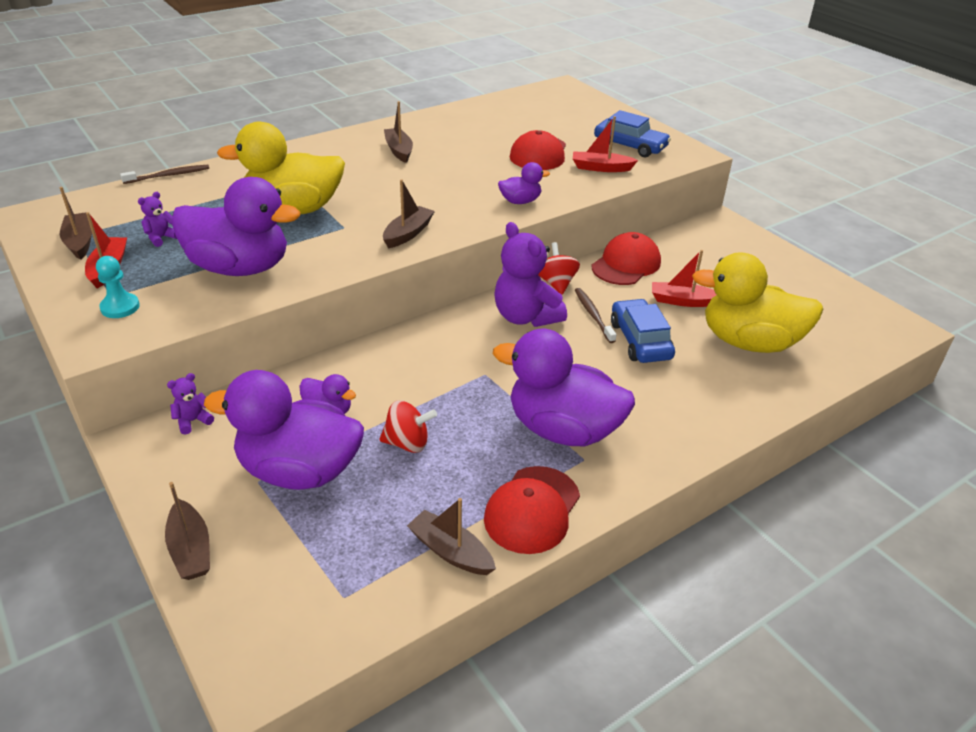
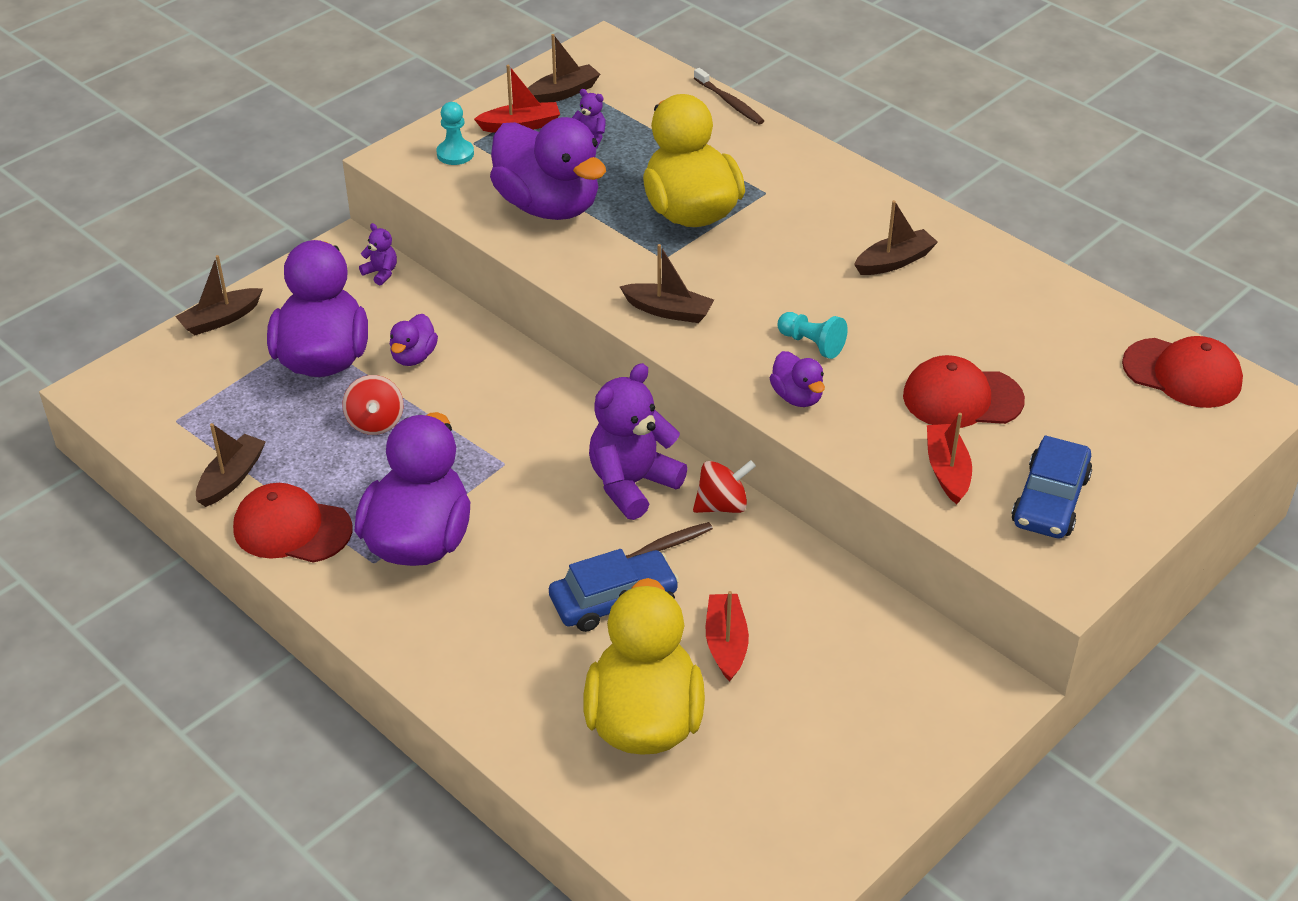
camera: 80 degrees right, 5 degrees up
(240, 268) = (548, 206): purple duck -> purple duck turned 45 degrees counterclockwise
(469, 189) = (811, 344): none -> turquoise pawn
(626, 264) = (803, 575): red cap -> red cap (1182, 373)

